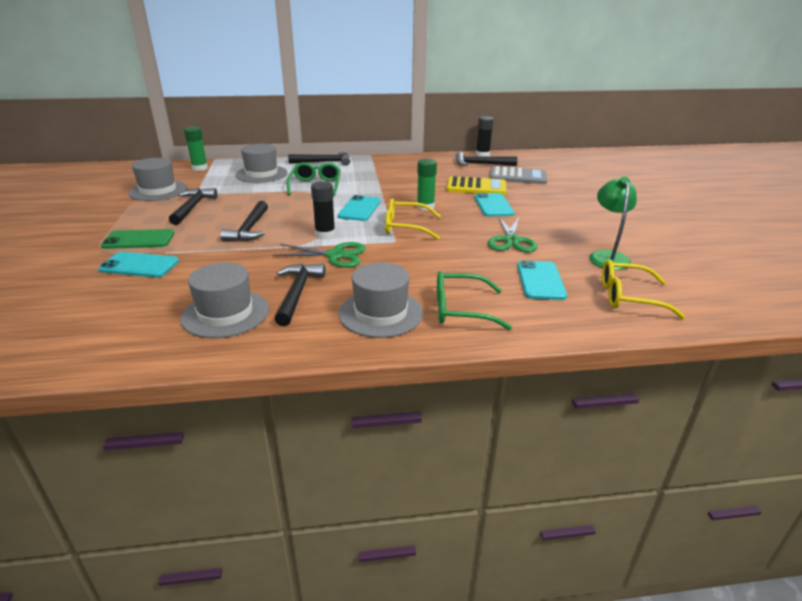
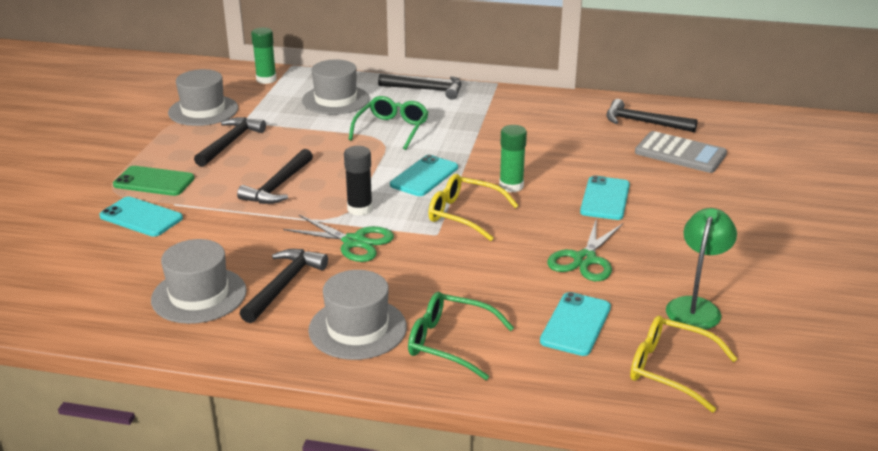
camera: 20 degrees right, 0 degrees up
(476, 187) = (604, 163): yellow calculator -> none
(482, 155) = (659, 104): black glue stick -> none

